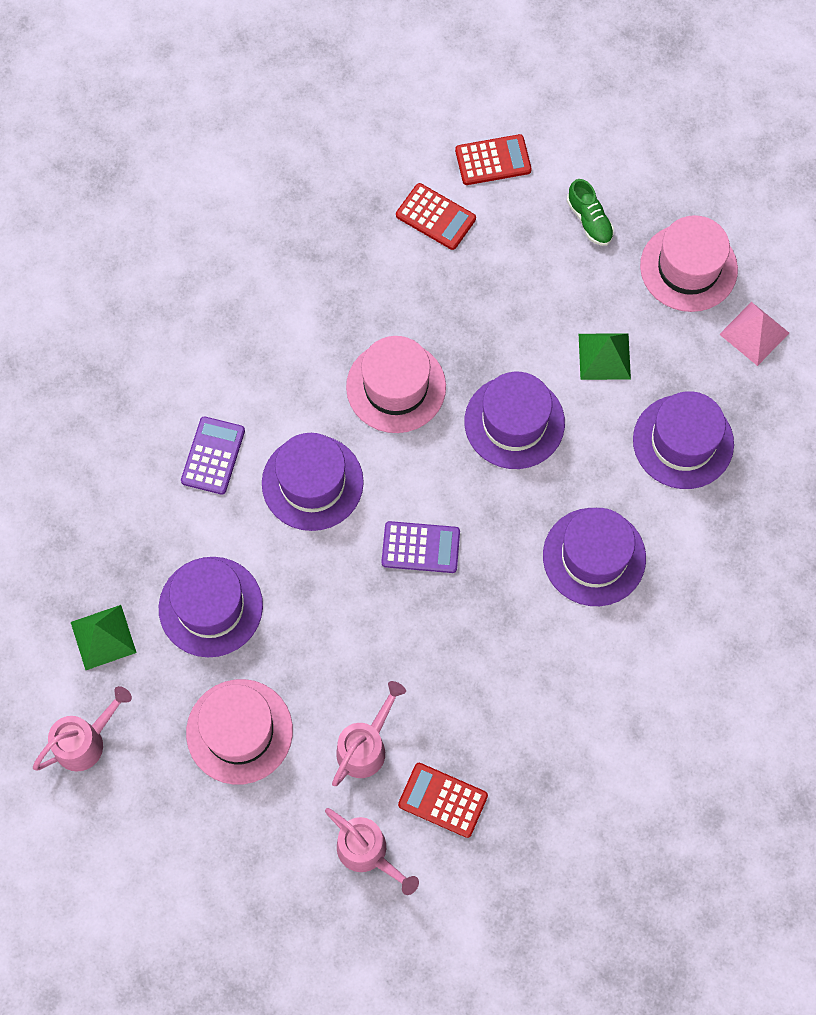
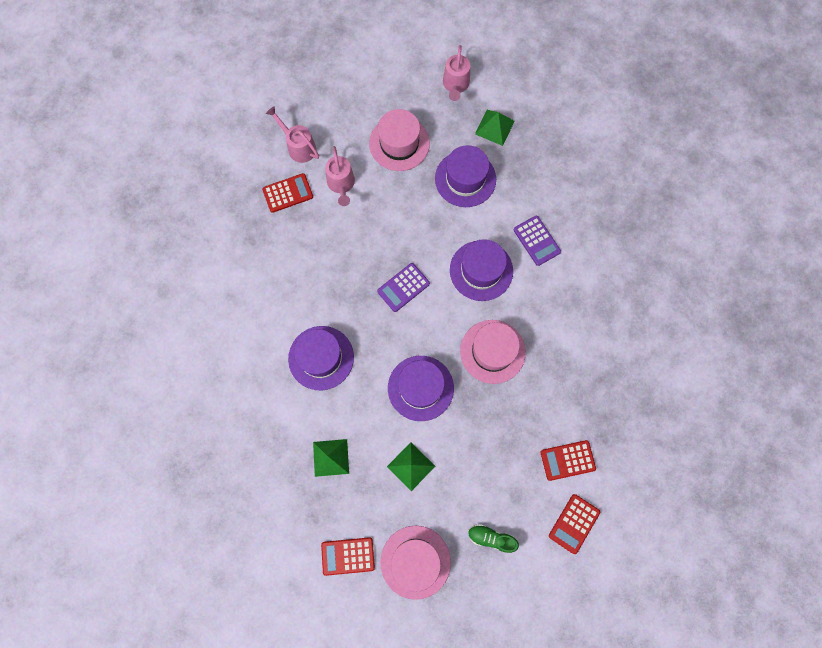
camera: 135 degrees right, 5 degrees up
(368, 853) = (298, 146): pink watering can -> pink watering can turned 45 degrees clockwise
(683, 442) = (331, 457): purple hat -> green pyramid
(754, 333) = (348, 556): pink pyramid -> red calculator

